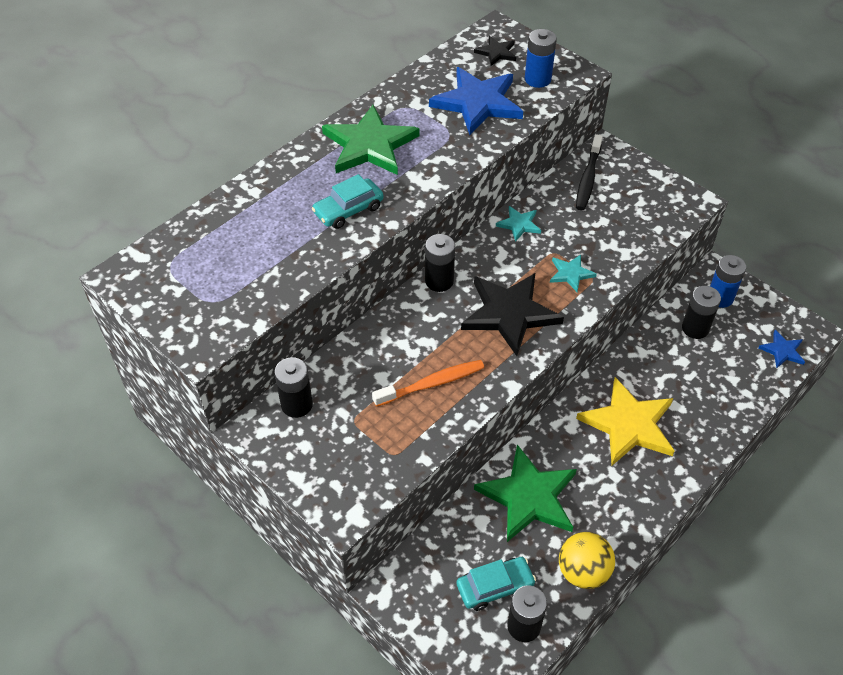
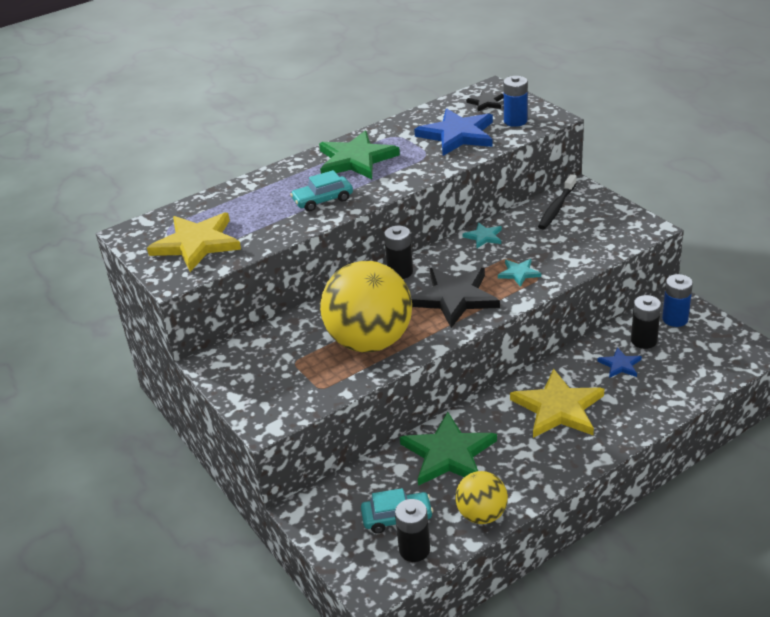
camera: 15 degrees right, 15 degrees down
(214, 287) = (197, 244): none -> yellow star
(297, 404) = (251, 348): black battery -> none
(432, 384) = (370, 342): orange toothbrush -> yellow ball
(782, 351) = (725, 363): blue star -> blue star (620, 365)

